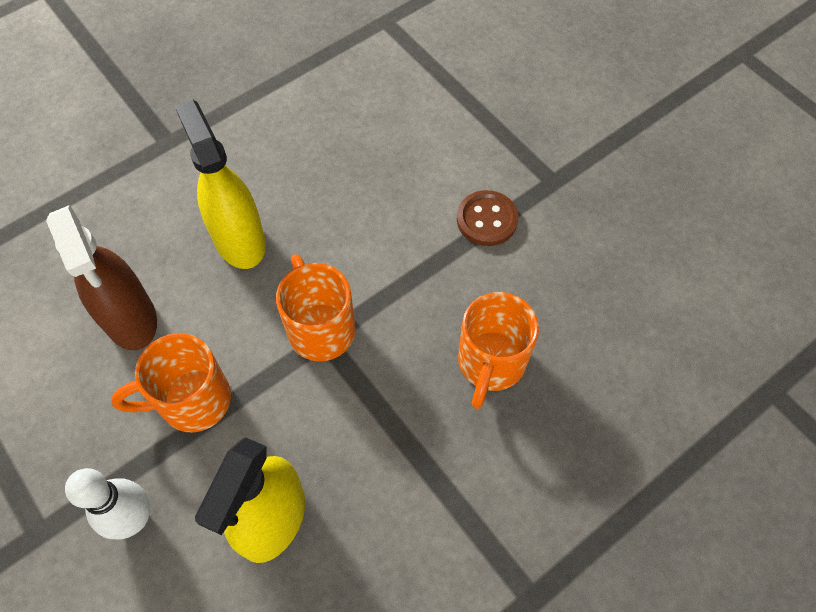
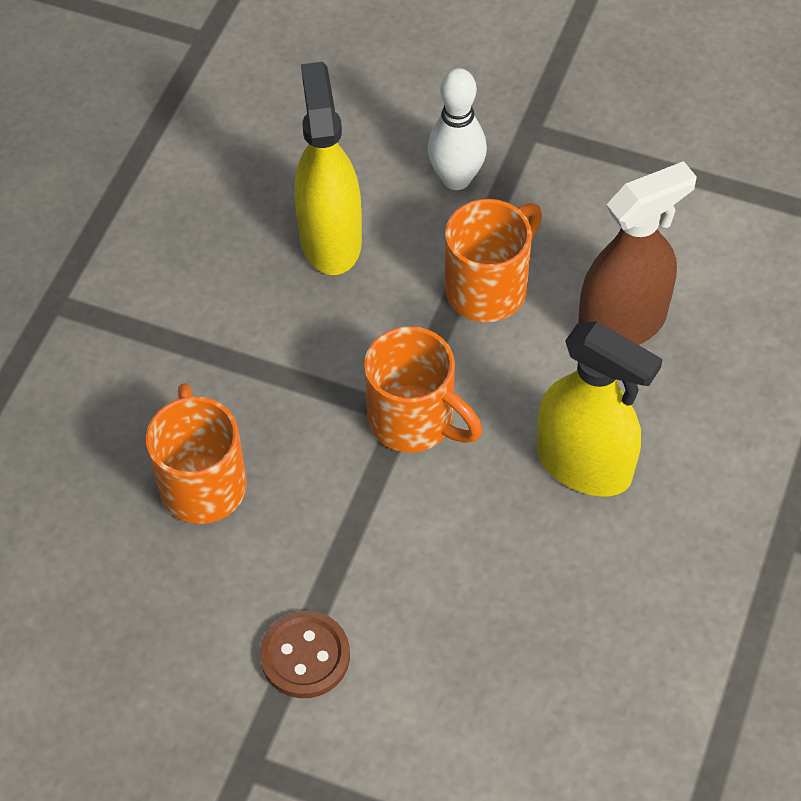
camera: 150 degrees right, 5 degrees down
(131, 318) = (622, 324): brown spray bottle -> brown spray bottle turned 120 degrees clockwise

